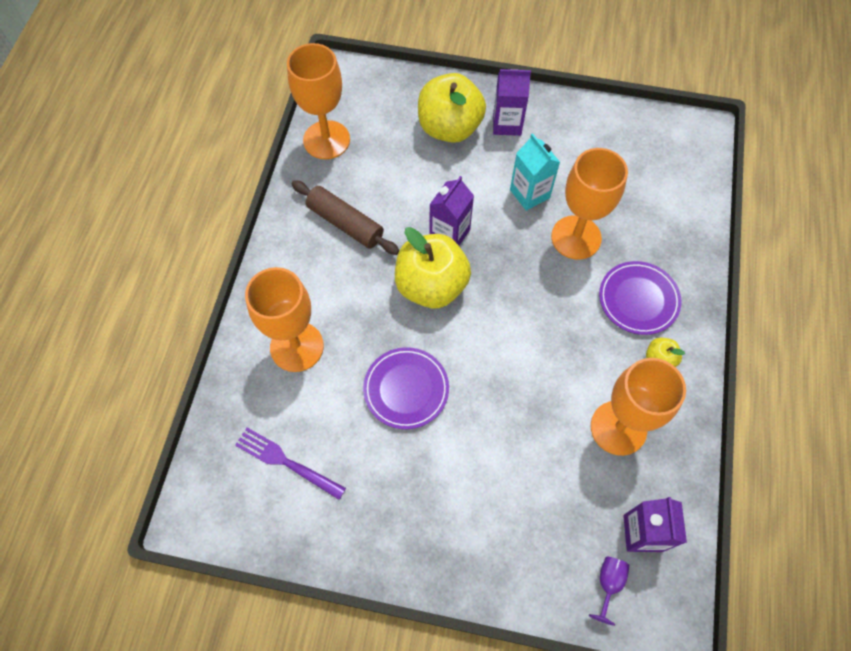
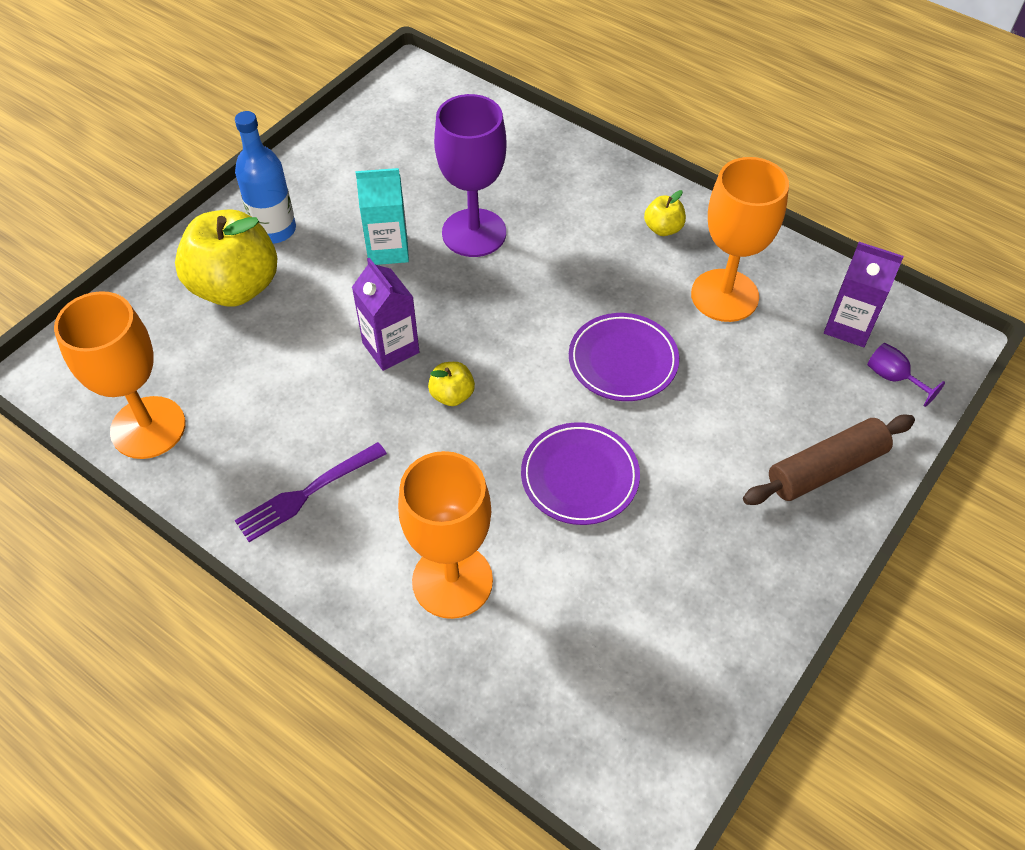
camera: 65 degrees left, 10 degrees down
(286, 462) = (615, 653): purple fork -> purple fork (307, 493)
(345, 223) = (299, 454): brown rolling pin -> brown rolling pin (826, 468)
(431, 286) = (452, 395): yellow apple -> yellow apple, size x0.44
(507, 124) = (274, 230): purple carton -> blue bottle
(576, 237) = (474, 233): orange goblet -> purple goblet
(638, 300) = (584, 214): purple plate -> purple plate (623, 361)

